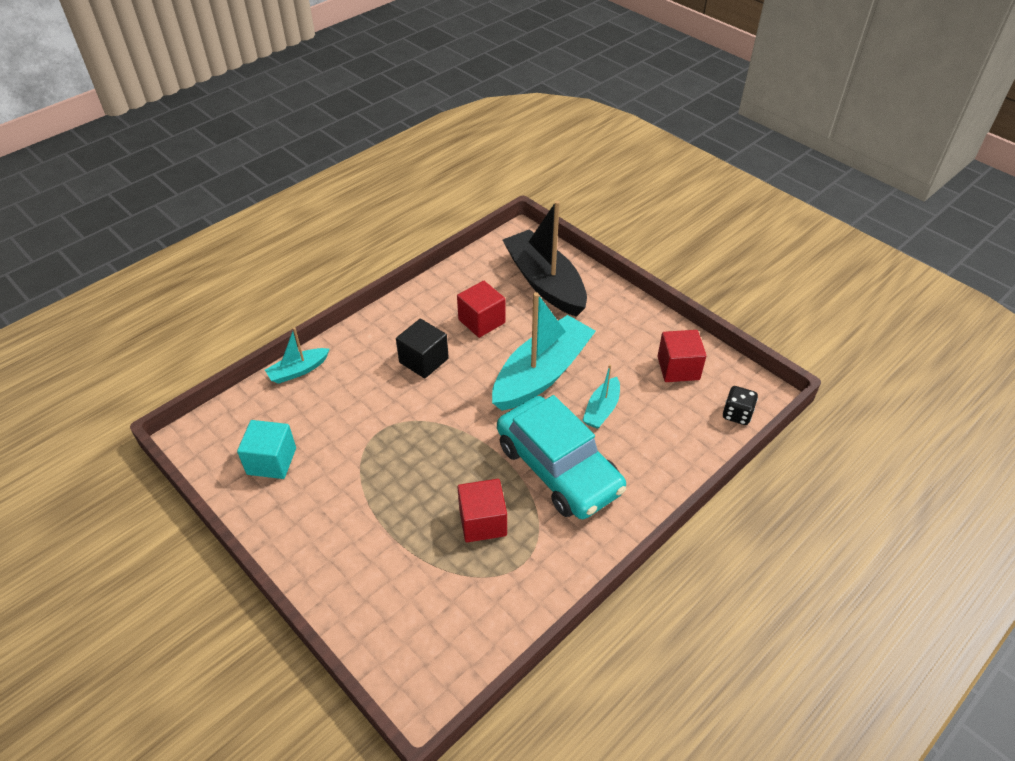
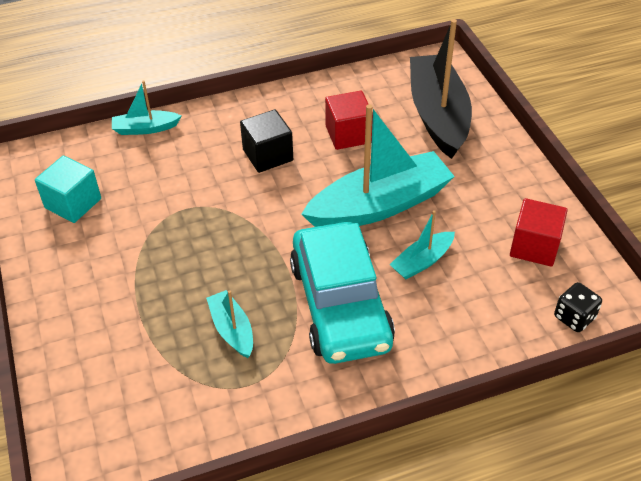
camera: 25 degrees right, 0 degrees up
(482, 522) = (232, 330): red cube -> turquoise boat

